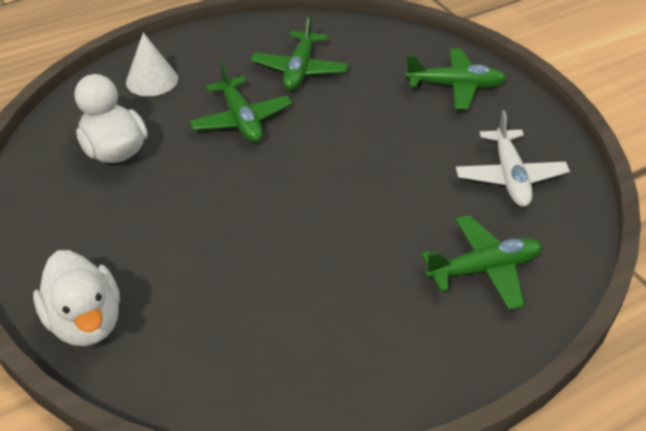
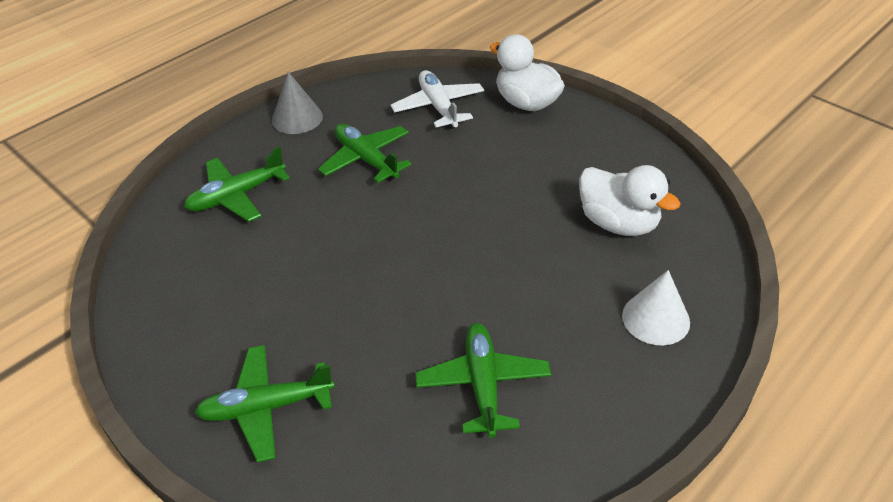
camera: 165 degrees right, 0 degrees up
(241, 119) = (515, 289): green plane -> green plane (366, 159)
(401, 379) = (297, 118): none -> grey cone
(510, 176) = (205, 288): white plane -> white plane (438, 107)

